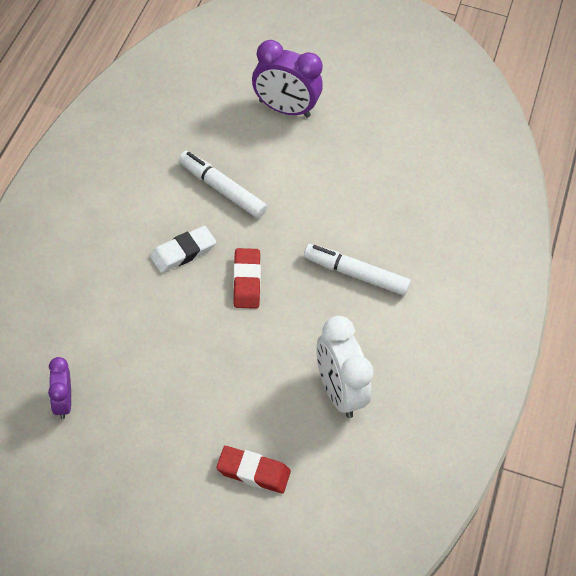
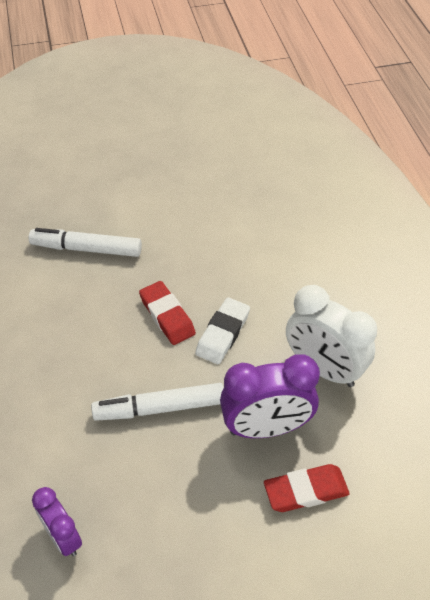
camera: 25 degrees left, 5 degrees down
(183, 252) = (88, 321): white eraser -> white eraser (223, 334)
(284, 109) = (96, 158): purple clock -> purple clock (266, 428)
(356, 275) = (260, 260): white marker -> white marker (160, 408)

